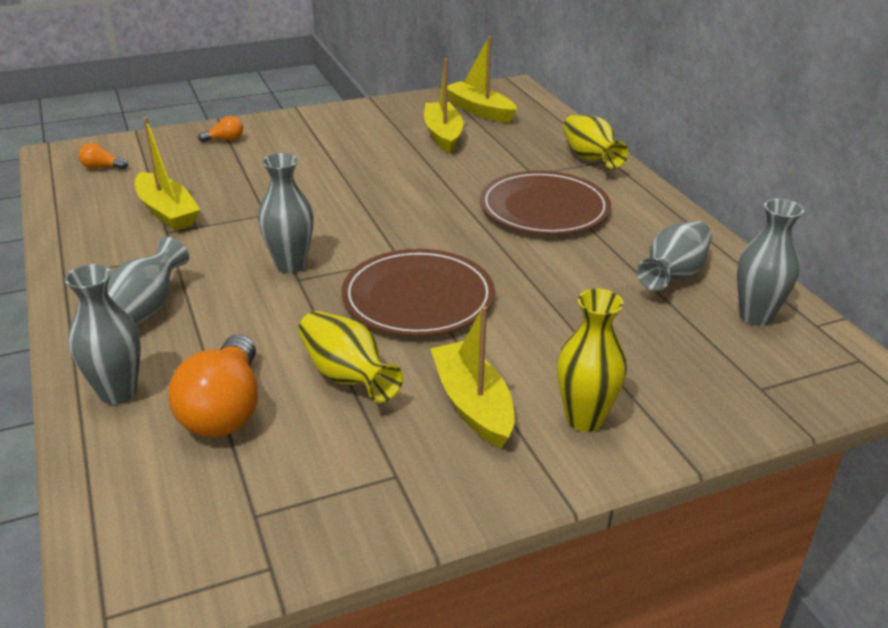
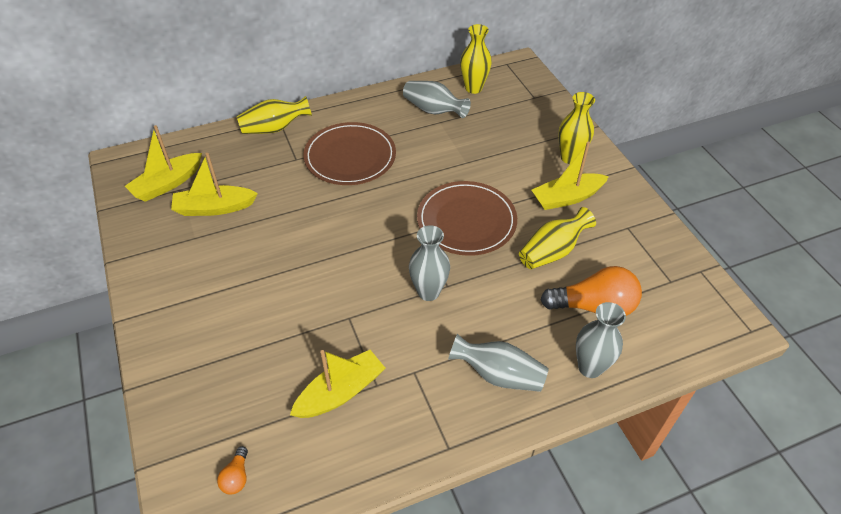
camera: 90 degrees left, 15 degrees up
(225, 140) = (188, 372): orange light bulb -> none
(755, 316) = (473, 88): grey vase -> yellow vase

